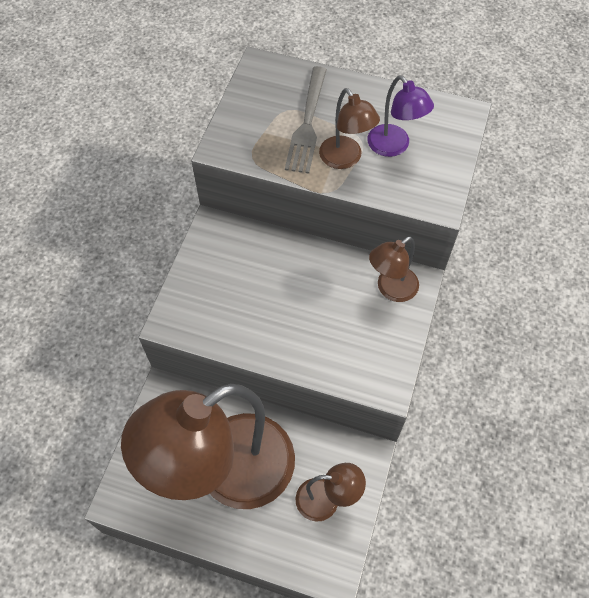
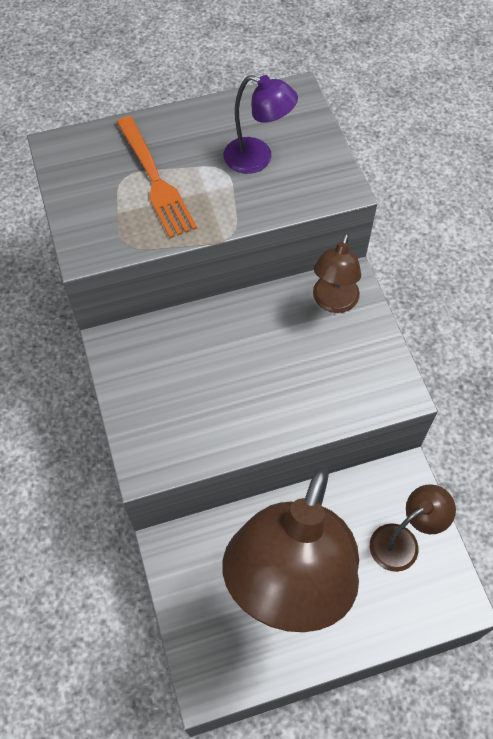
camera: 35 degrees left, 0 degrees up
(307, 123) = (155, 180): grey fork -> orange fork
(345, 159) = (221, 195): brown lamp -> none

